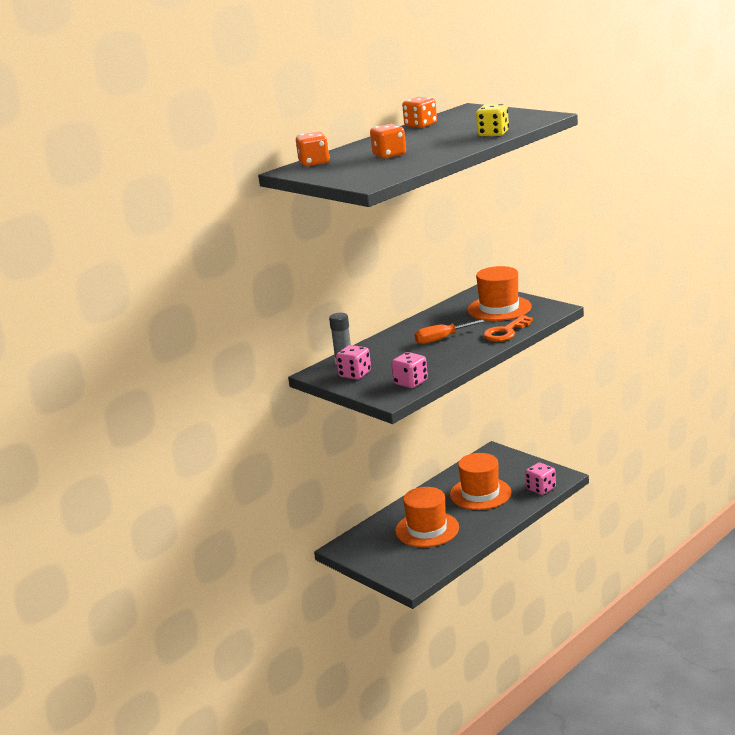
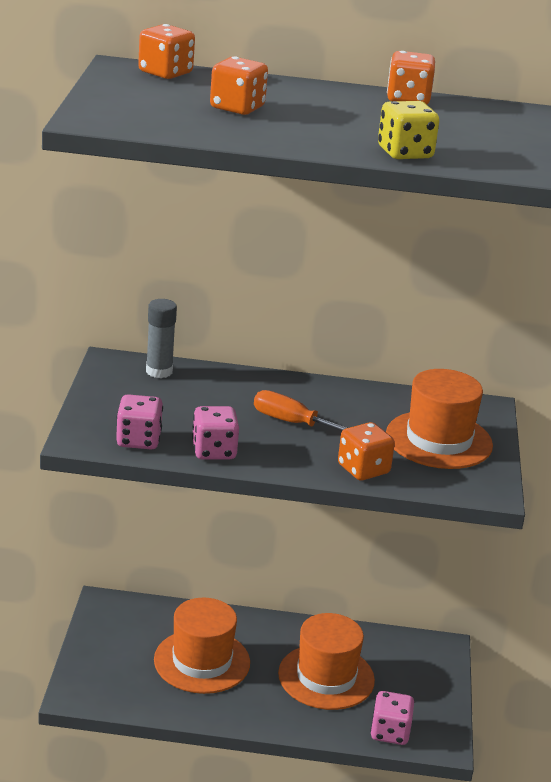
camera: 45 degrees right, 5 degrees up
(355, 374) = (129, 390): pink dice -> pink dice (214, 451)
(505, 332) = (363, 469): orange key -> orange dice

